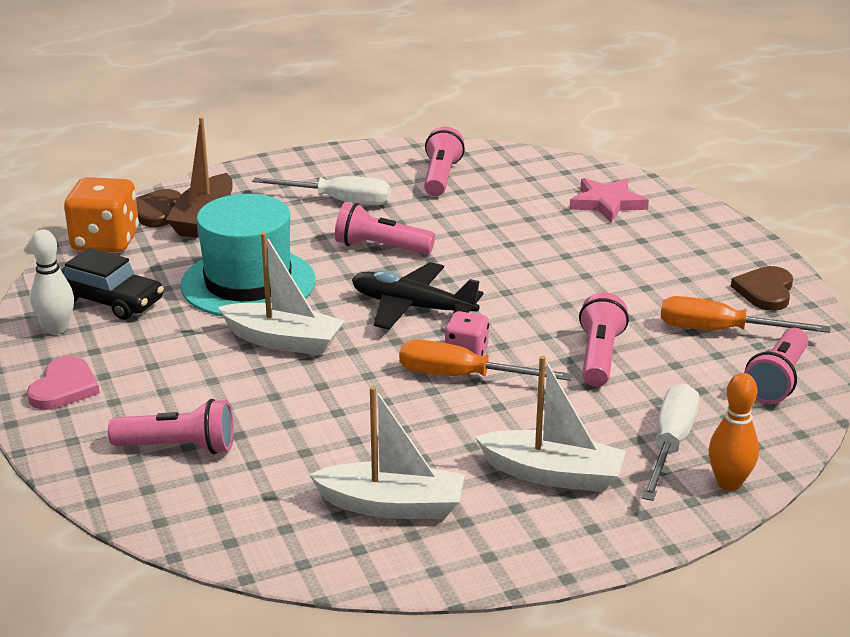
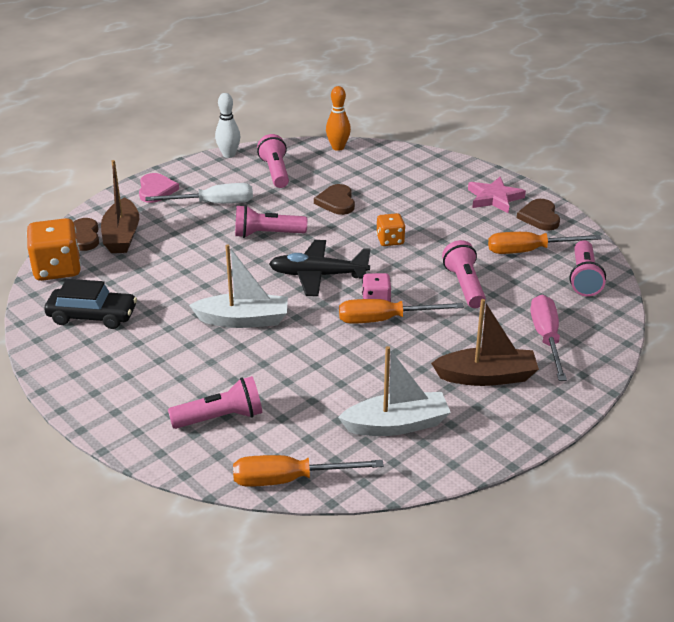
camera: 20 degrees left, 5 degrees up
(57, 329) = (66, 347): white bowling pin -> white bowling pin (229, 155)
(64, 388) = (104, 392): pink heart -> pink heart (156, 190)
(212, 538) = (289, 480): none -> orange screwdriver
(248, 283) = (188, 281): turquoise hat -> none
(496, 225) = (336, 202): none -> brown heart
(535, 283) = (390, 240): none -> orange dice
(553, 474) = (486, 377): white boat -> brown boat
(607, 203) = (401, 172): pink star -> pink star (494, 198)
(670, 445) = (546, 338): white screwdriver -> pink screwdriver
(729, 483) = (597, 356): orange bowling pin -> orange bowling pin (338, 147)

